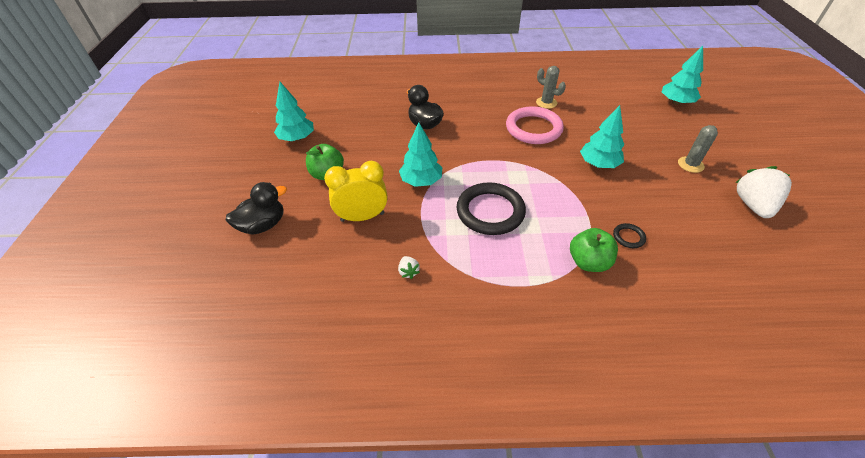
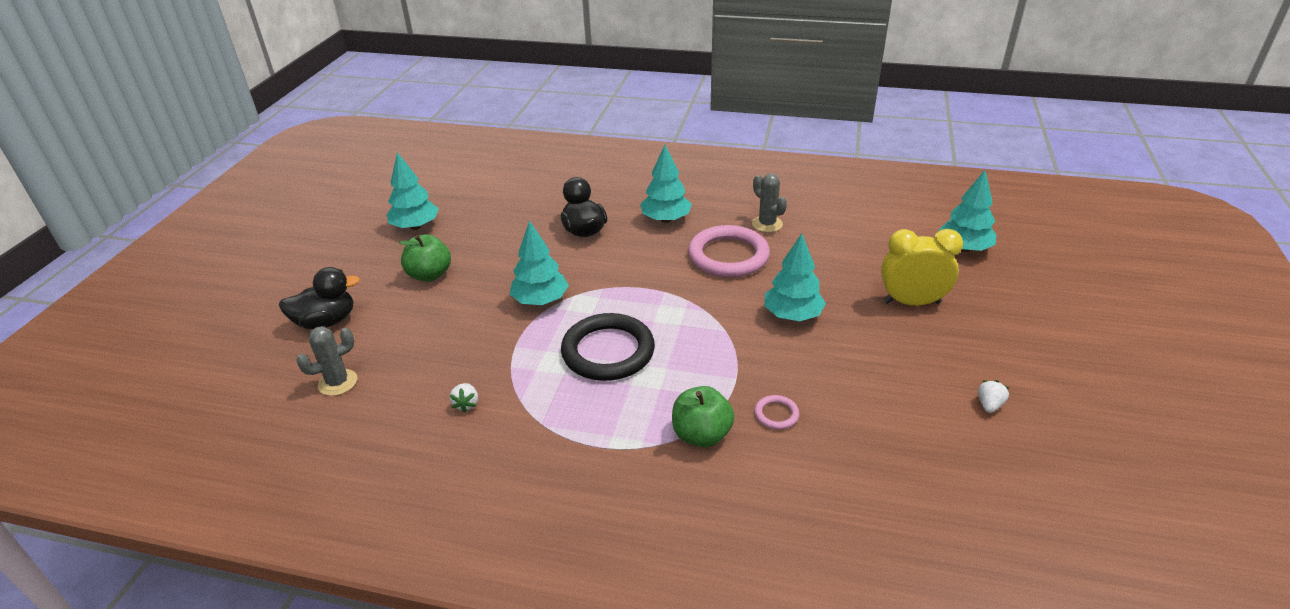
camera: 15 degrees right, 10 degrees down
(362, 217) = (445, 332): yellow clock -> yellow clock (912, 302)
(477, 108) = (666, 219): none -> turquoise tree
(628, 237) = (776, 414): black ring -> pink ring
(690, 164) = (929, 336): grey cactus -> grey cactus (338, 382)
(753, 205) = (989, 405): white strawberry -> white strawberry, size x0.45

